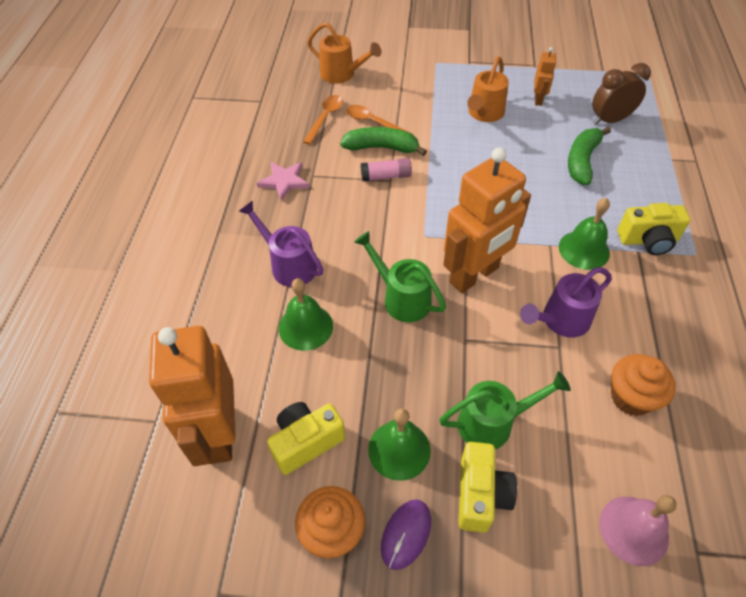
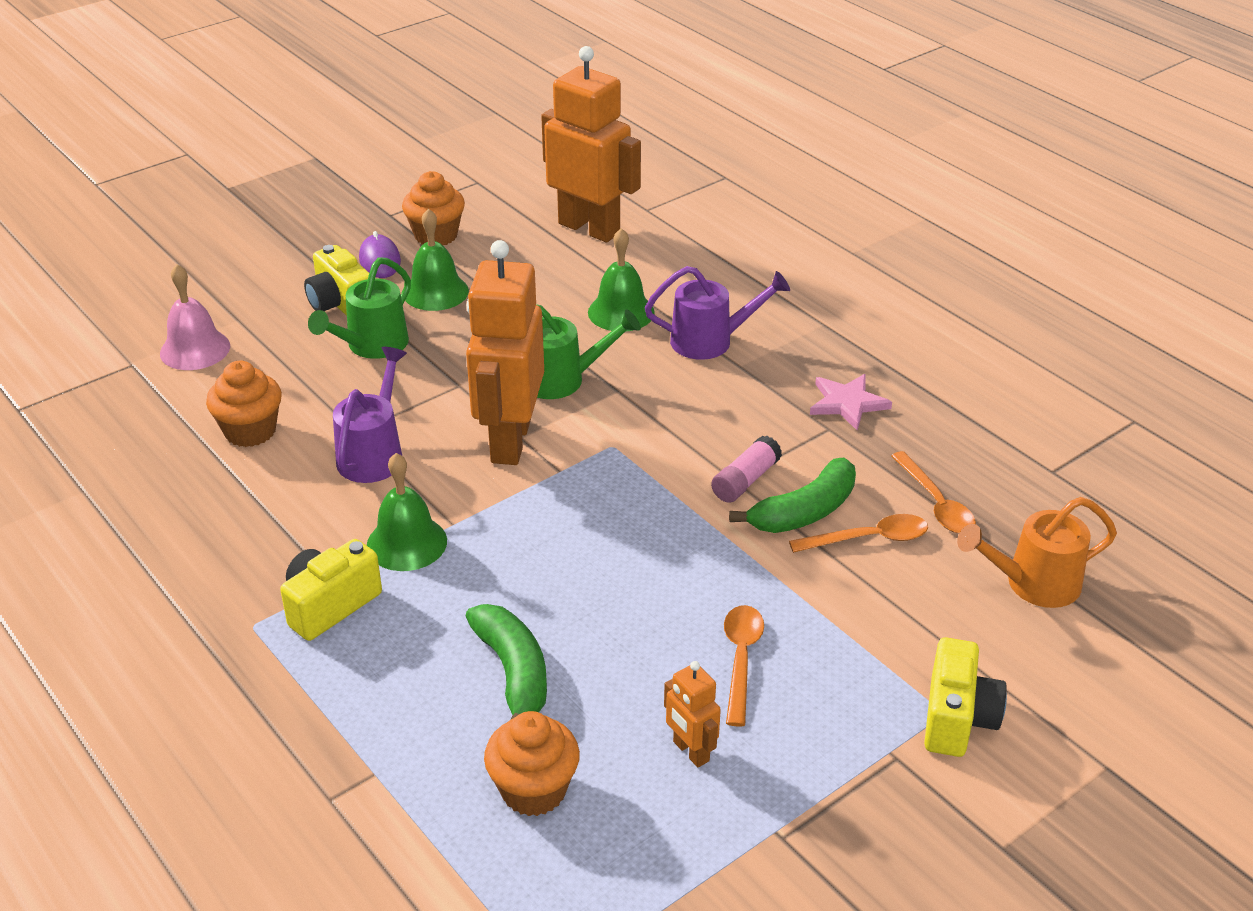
camera: 135 degrees right, 15 degrees down
(306, 442) = (516, 258): yellow camera -> yellow camera (957, 719)
(484, 114) = (741, 660): orange watering can -> orange spoon
(610, 120) = (533, 790): brown clock -> orange cupcake

